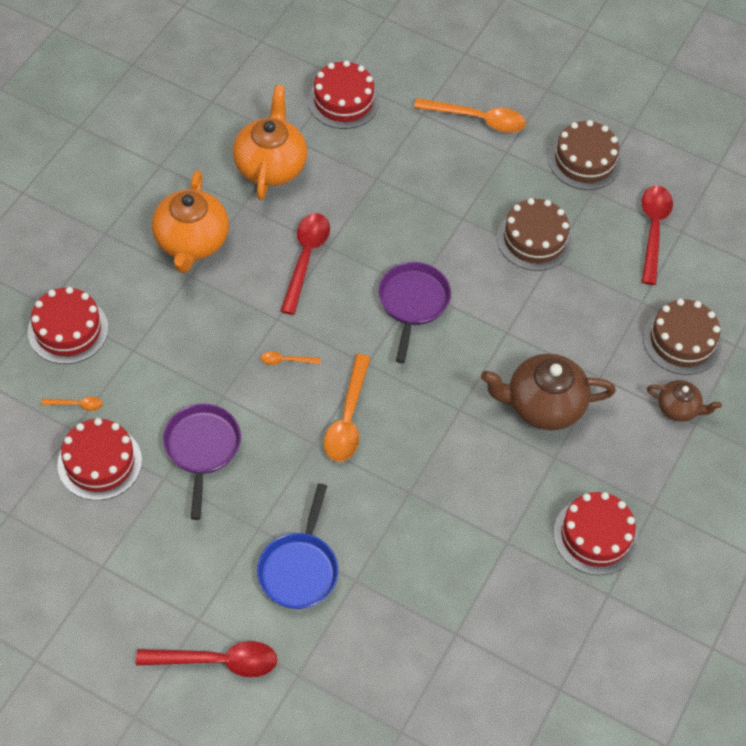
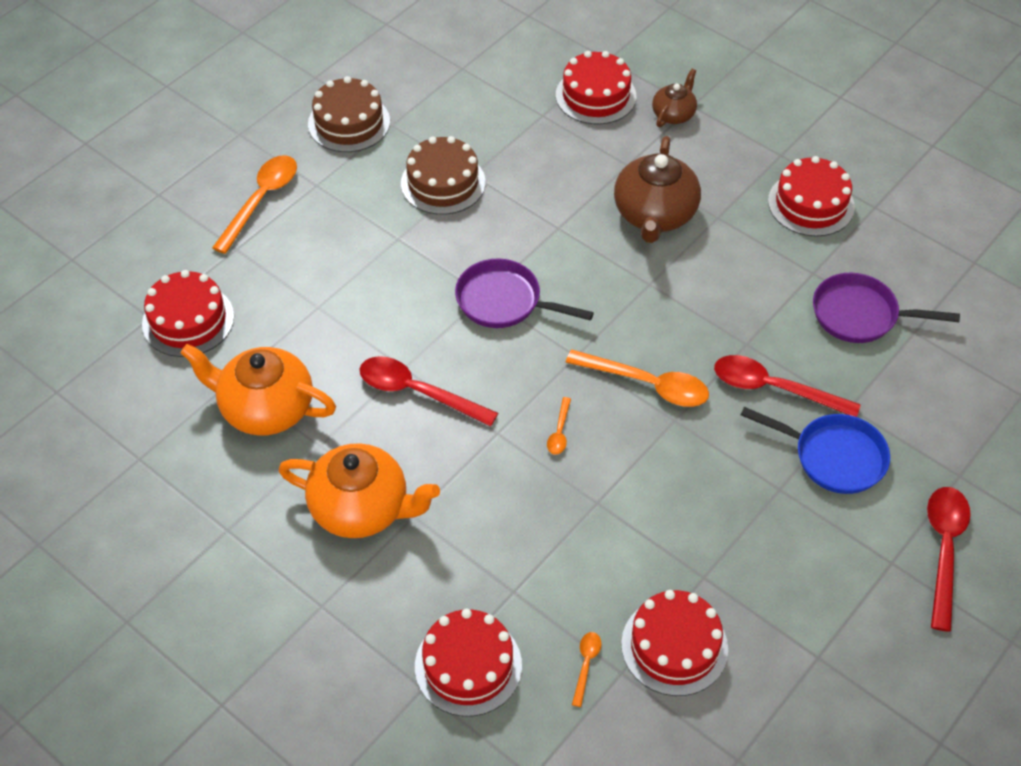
camera: 75 degrees left, 5 degrees down
(202, 449) = (669, 532): purple pan -> purple pan (860, 315)
(653, 230) = (455, 88): red spoon -> red spoon (774, 388)
(681, 341) = (595, 95): brown cake -> red cake

